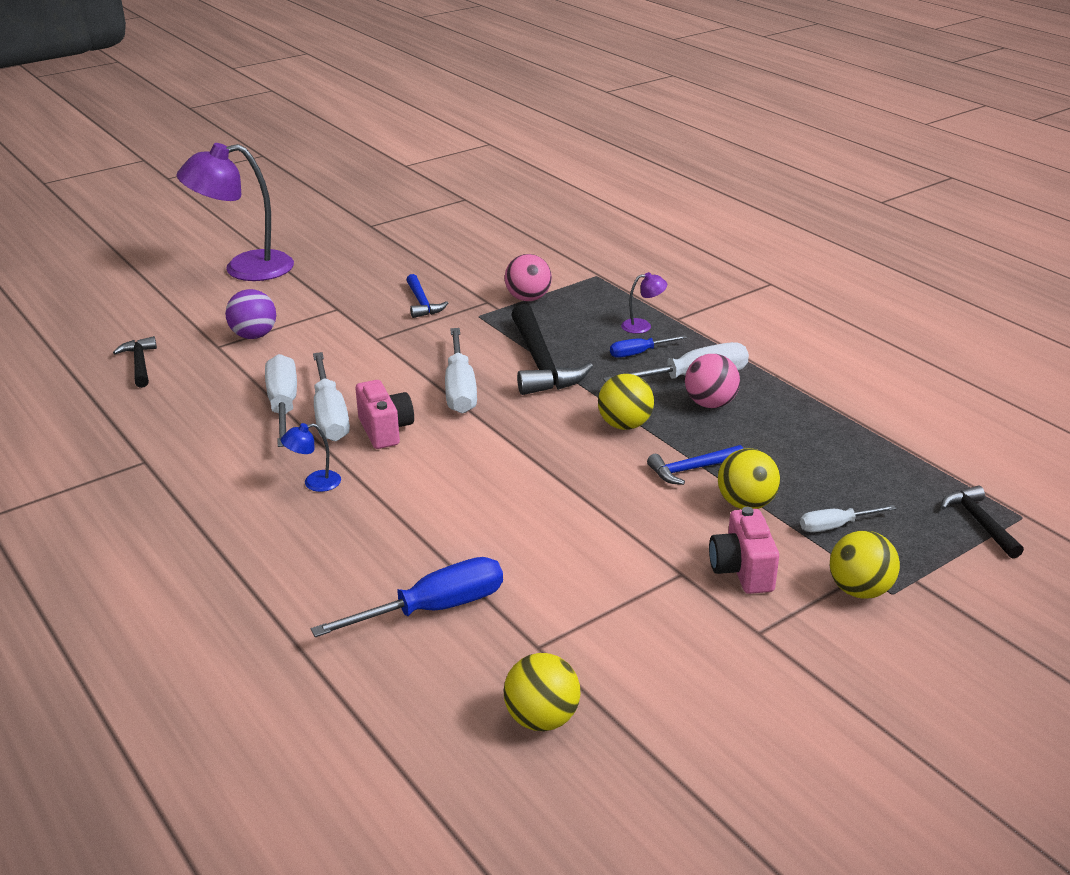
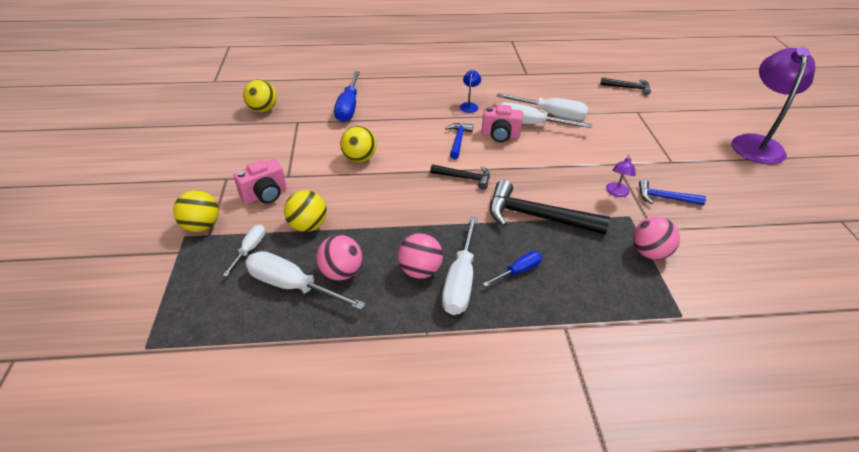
camera: 120 degrees right, 10 degrees up
(254, 336) = (645, 124): purple ball -> none
(460, 389) = (526, 173): white screwdriver -> white screwdriver (292, 286)
(624, 425) = (430, 218): yellow ball -> yellow ball (359, 158)
(638, 353) = (518, 271): blue screwdriver -> blue screwdriver turned 45 degrees clockwise
(642, 326) = (563, 296): purple lamp -> purple lamp (616, 193)
(691, 469) = (359, 222): blue hammer -> blue hammer (458, 140)
(742, 571) = (265, 195): pink camera -> pink camera turned 120 degrees clockwise
(777, 448) = (341, 272): none -> pink ball
(979, 522) = (170, 319): black hammer -> black hammer (464, 178)

